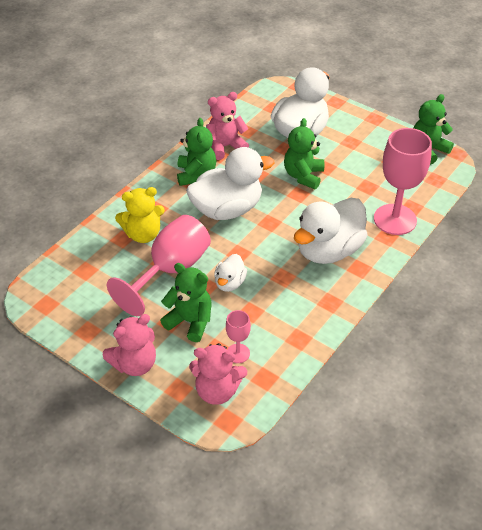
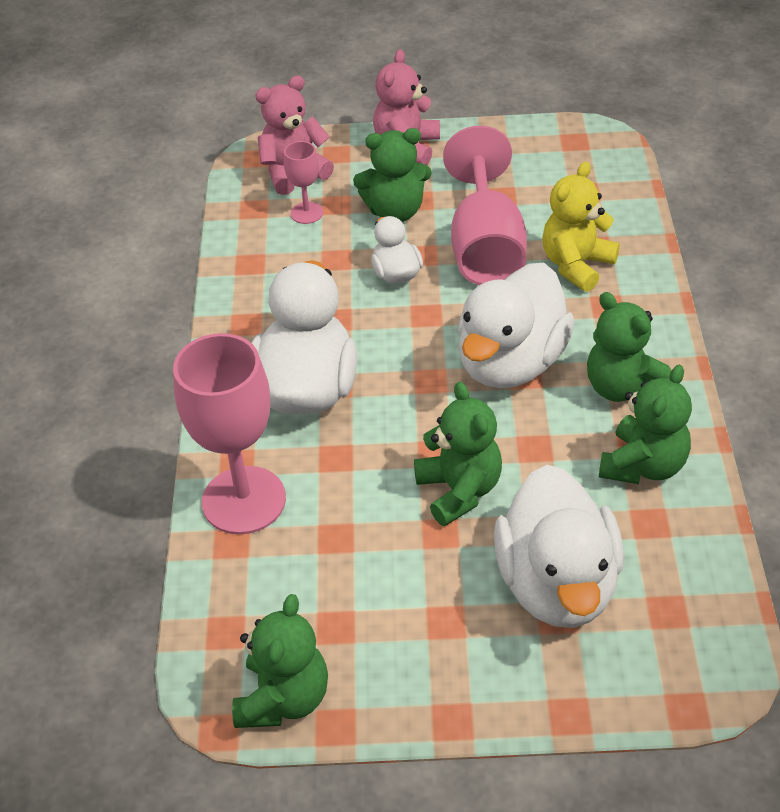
camera: 145 degrees right, 0 degrees up
(225, 147) = (643, 465): pink teddy bear -> green teddy bear

